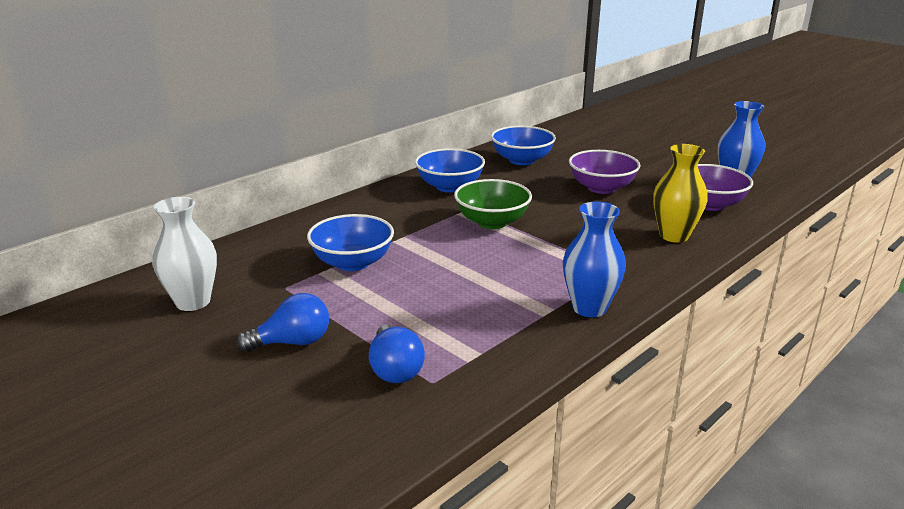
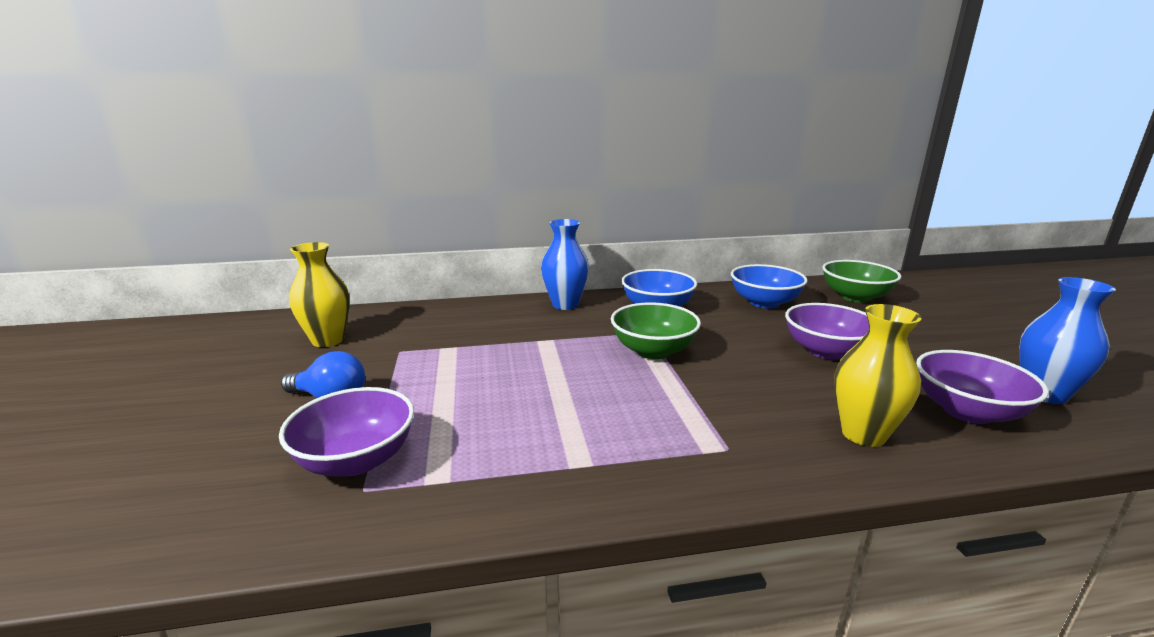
camera: 35 degrees right, 5 degrees down
(193, 302) = (328, 340): white vase -> yellow vase
(352, 262) = (478, 348): blue bowl -> none
(395, 369) = (356, 460): blue light bulb -> purple bowl
(576, 139) = (855, 297): none -> green bowl
(589, 308) = (634, 481): blue vase -> blue vase (565, 305)

